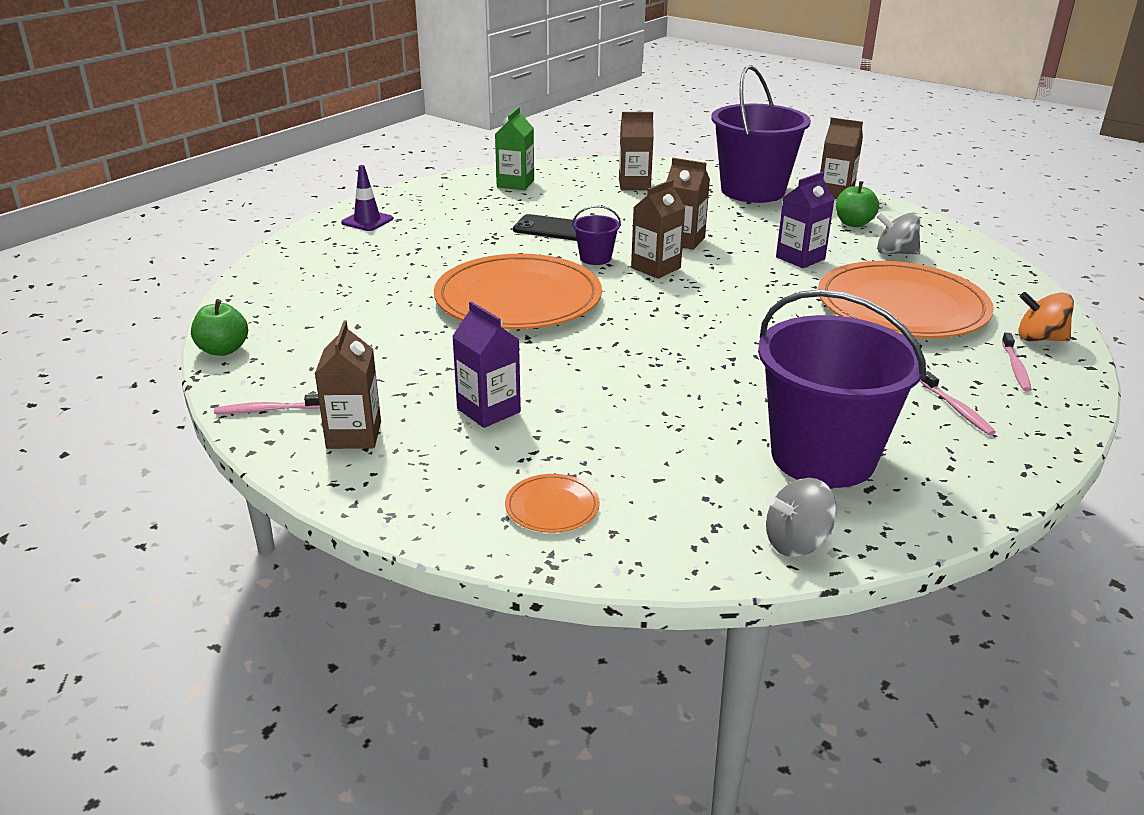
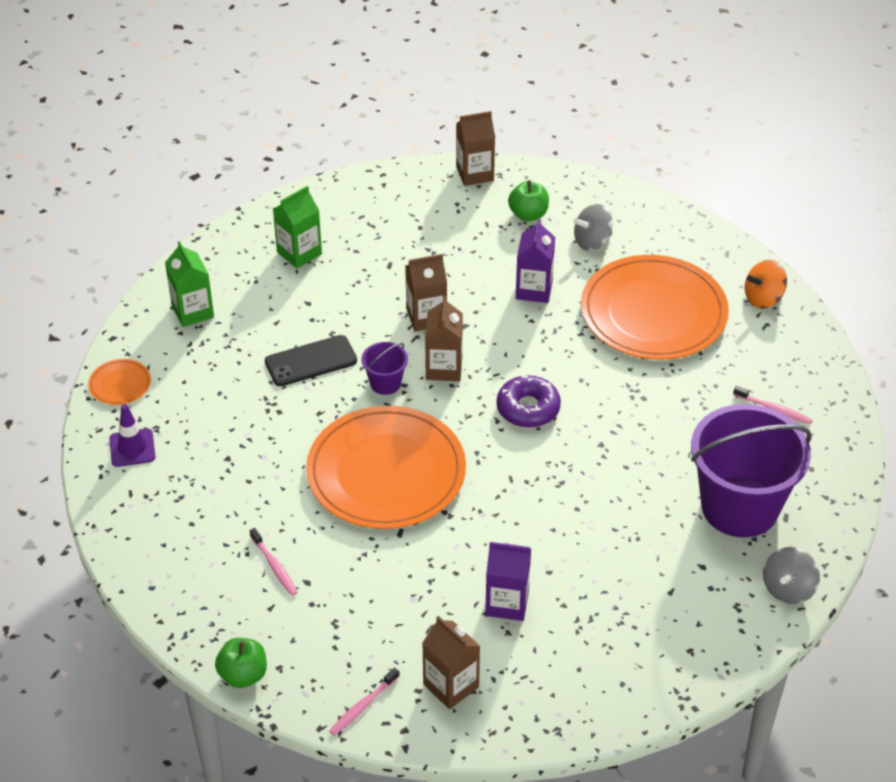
camera: 40 degrees left, 15 degrees up
(552, 507) = (638, 656): orange plate -> orange plate (120, 384)
(634, 185) = (299, 253): brown carton -> green carton
(694, 313) = (528, 408): none -> purple donut
(753, 191) = (407, 207): purple bucket -> none
(1015, 368) = (773, 342): pink toothbrush -> pink toothbrush (274, 566)

